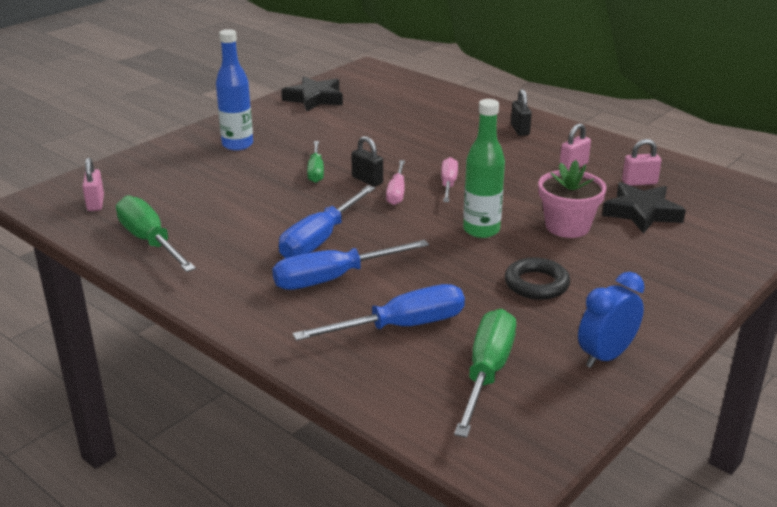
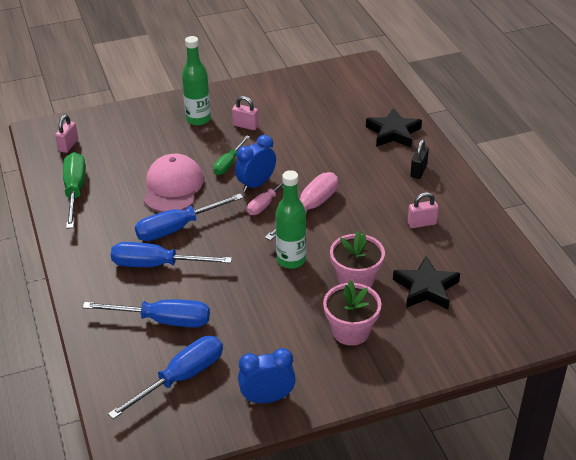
camera: 30 degrees right, 10 degrees up
(237, 145) = (198, 119): blue bottle -> green bottle
(273, 206) = (173, 187): none -> pink cap
(314, 99) = (292, 87): black star -> black star (393, 133)
(367, 180) = (256, 184): black padlock -> blue clock
(448, 184) = (309, 208): pink screwdriver -> pink screwdriver, size x1.63
(487, 372) = (181, 378): green screwdriver -> blue screwdriver
(536, 284) = (282, 322): black ring -> none
(616, 269) = (351, 331): none -> pink flower pot
(639, 182) = (457, 258): pink padlock -> pink padlock (245, 126)

